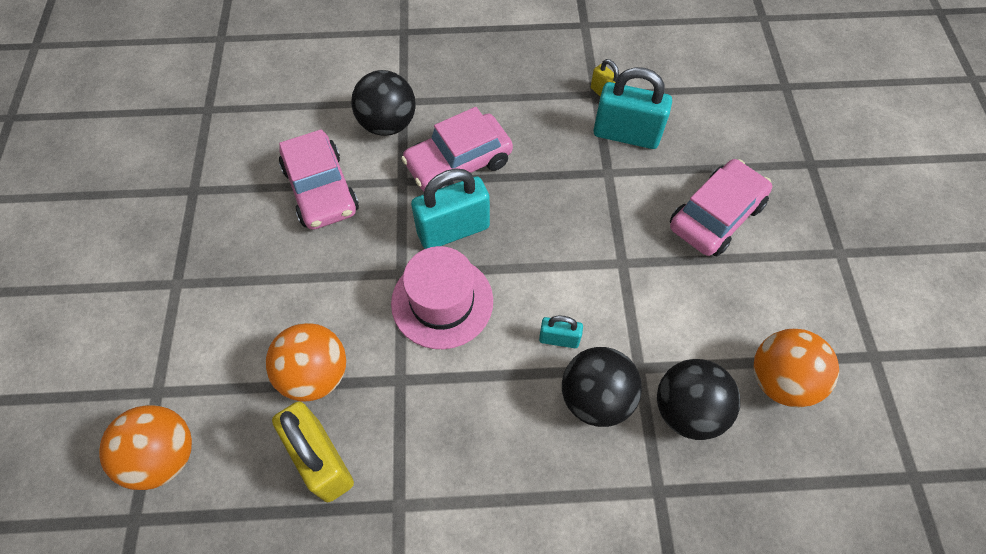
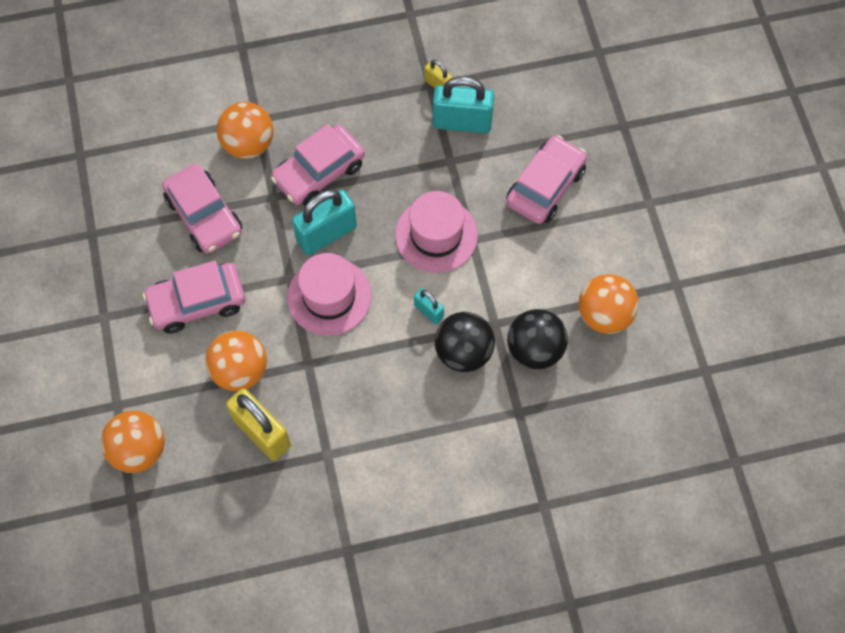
camera: 10 degrees left, 5 degrees up
(287, 284) = (197, 302): none -> pink car
(388, 124) = (248, 144): black ball -> orange ball
(559, 339) = (428, 311): turquoise padlock -> turquoise padlock turned 45 degrees clockwise
(580, 251) = (436, 235): none -> pink hat

